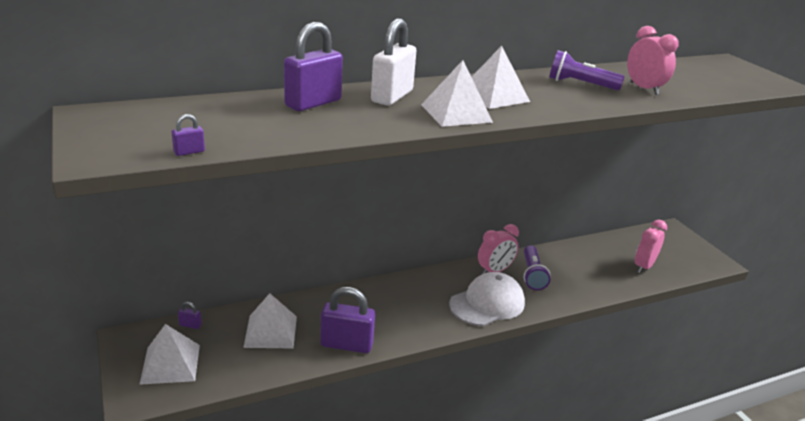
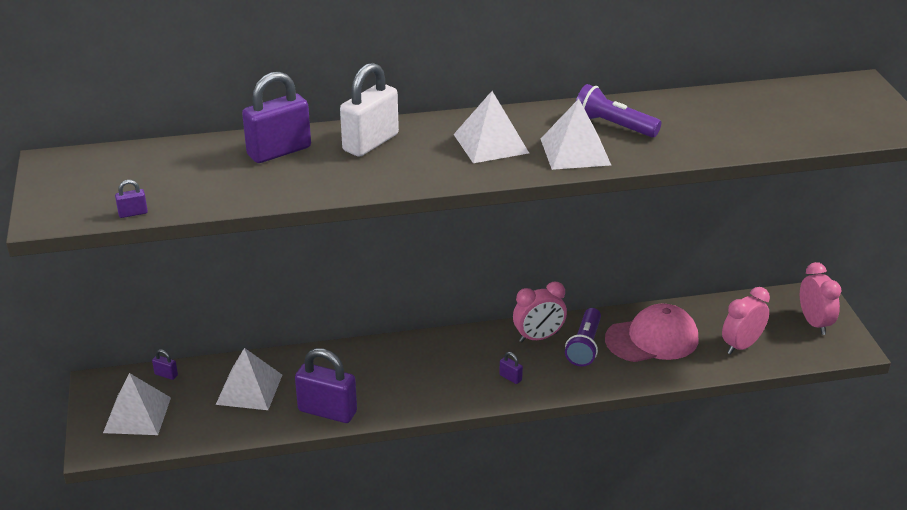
camera: 15 degrees right, 5 degrees up
(456, 113) = (430, 169): white pyramid -> white pyramid (575, 151)
(487, 303) = (510, 378): white cap -> purple padlock
(578, 266) = (652, 339): none -> pink cap
(643, 88) = (692, 134): pink clock -> pink clock (814, 323)

